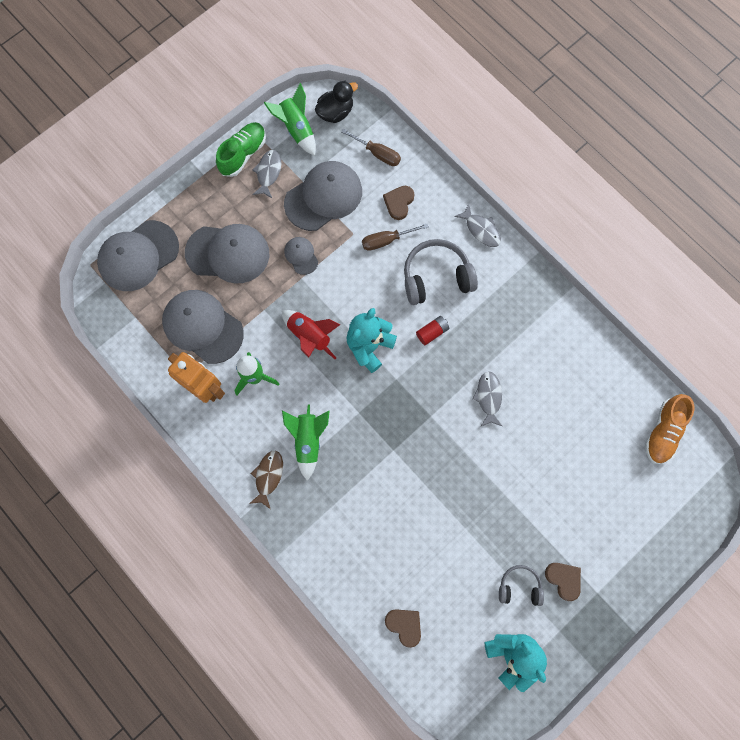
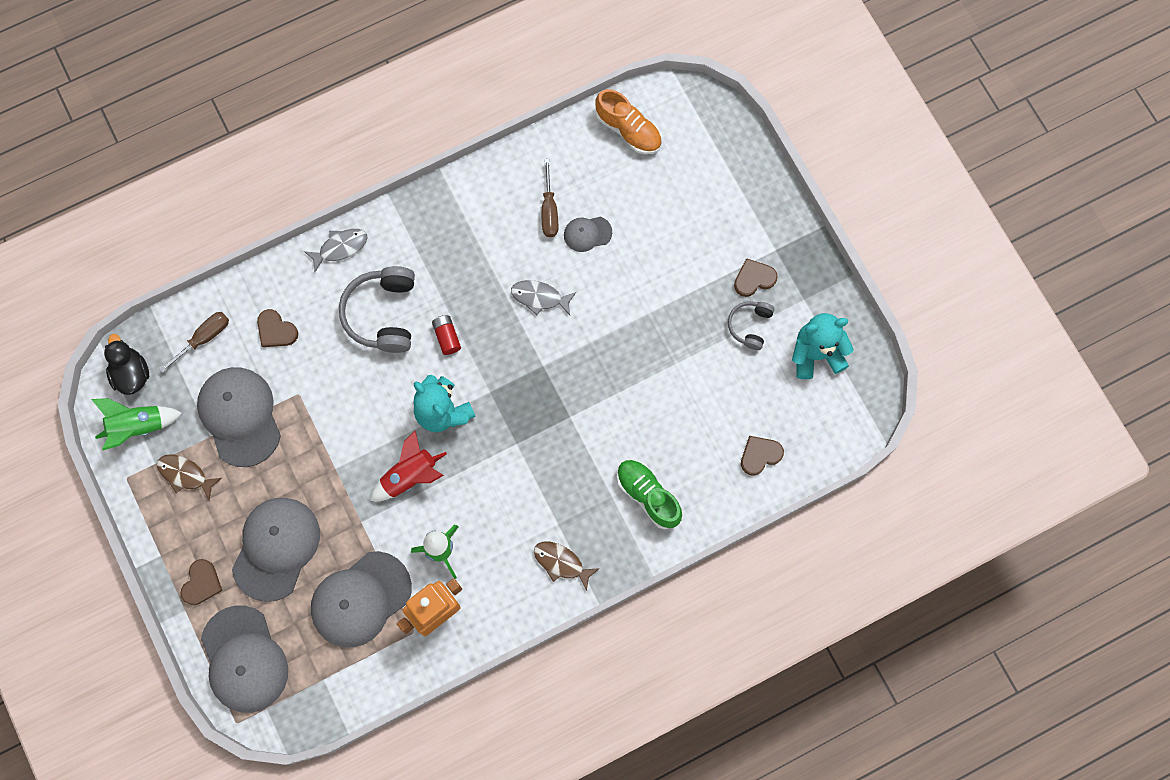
camera: 75 degrees left, 0 degrees up
(189, 209) = (201, 583): none -> brown heart
(243, 154) = (149, 500): green shoe -> green shoe (648, 495)
(268, 173) = (185, 475): grey fish -> brown fish
(301, 256) = (307, 461): grey cap -> grey cap (587, 234)
(308, 441) = (533, 508): green rocket -> none
(387, 240) = (319, 357): brown screwdriver -> brown screwdriver (549, 210)

